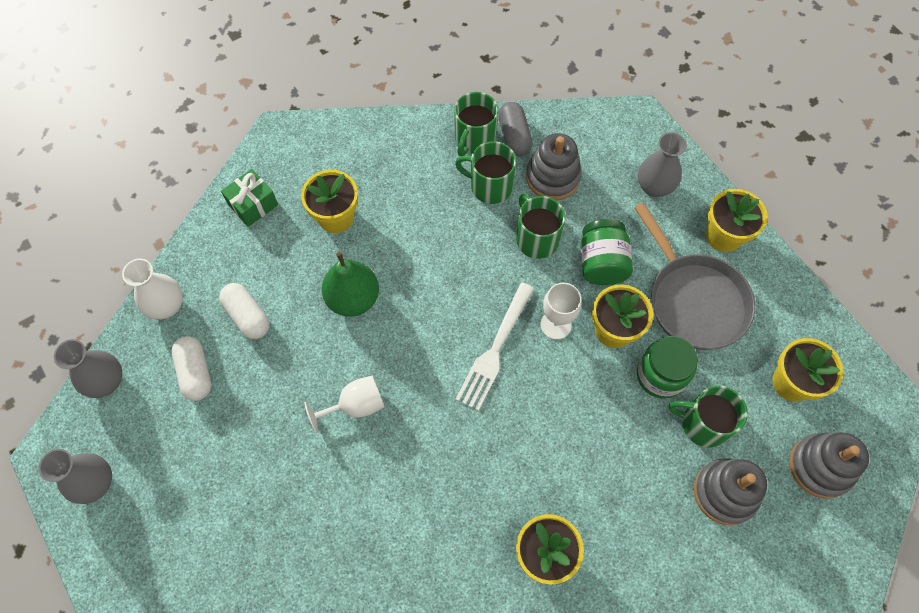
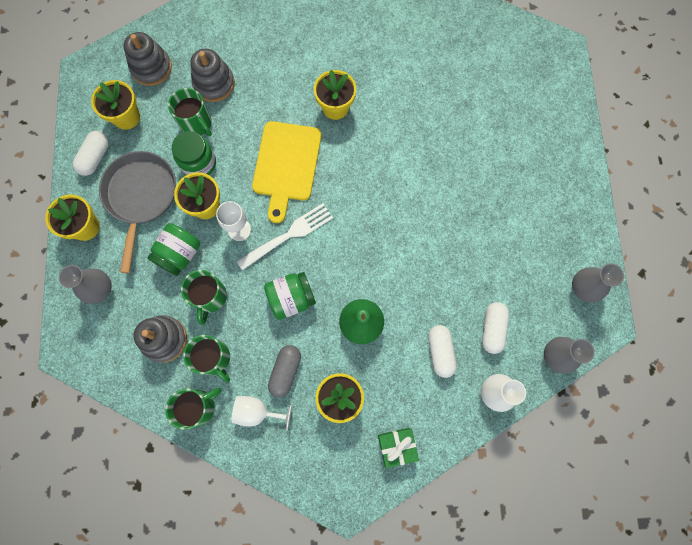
camera: 150 degrees left, 10 degrees up
(355, 405) = (397, 248): white goblet -> white goblet (257, 412)
(447, 284) = (291, 298): none -> green jar
(514, 136) = (167, 392): grey capsule -> grey capsule (285, 371)
(554, 434) = (286, 165): none -> yellow cutting board
(782, 314) = (95, 157): none -> white capsule

